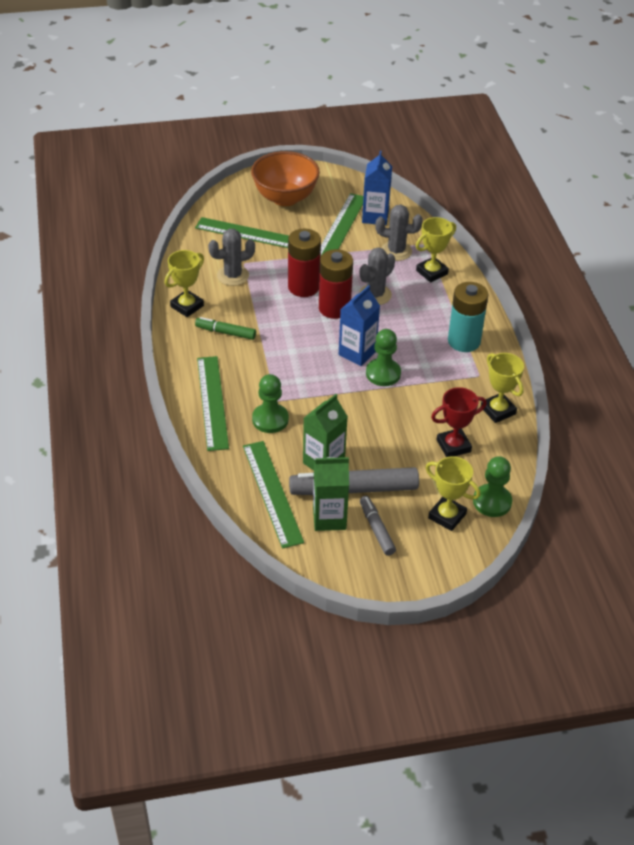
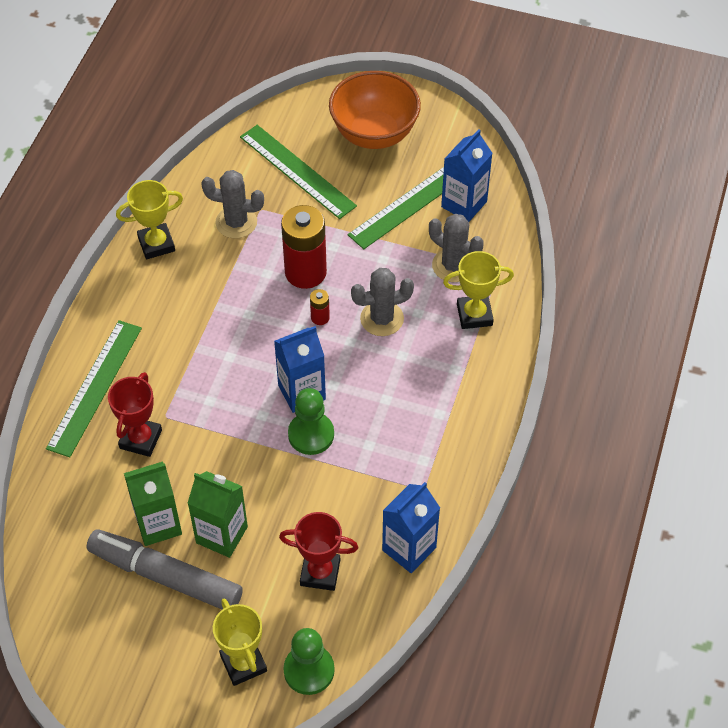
camera: 30 degrees right, 10 degrees up
(225, 332) = (174, 298): green marker -> none
(270, 419) = (140, 439): green pawn -> red trophy
(272, 493) = (76, 537): green ruler -> none
(329, 518) = (113, 600): green carton -> green carton (222, 535)
(334, 308) = (320, 317): red battery -> red battery, size x0.44
(376, 529) = (153, 640): grey marker -> none
(464, 341) = (440, 432): turquoise battery -> none
(498, 410) = (409, 549): yellow trophy -> blue carton

